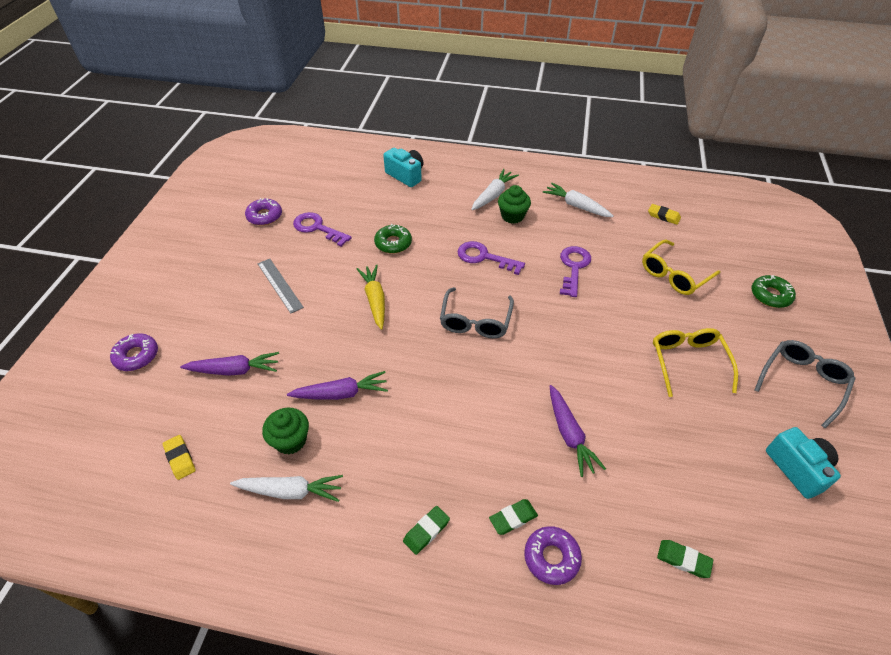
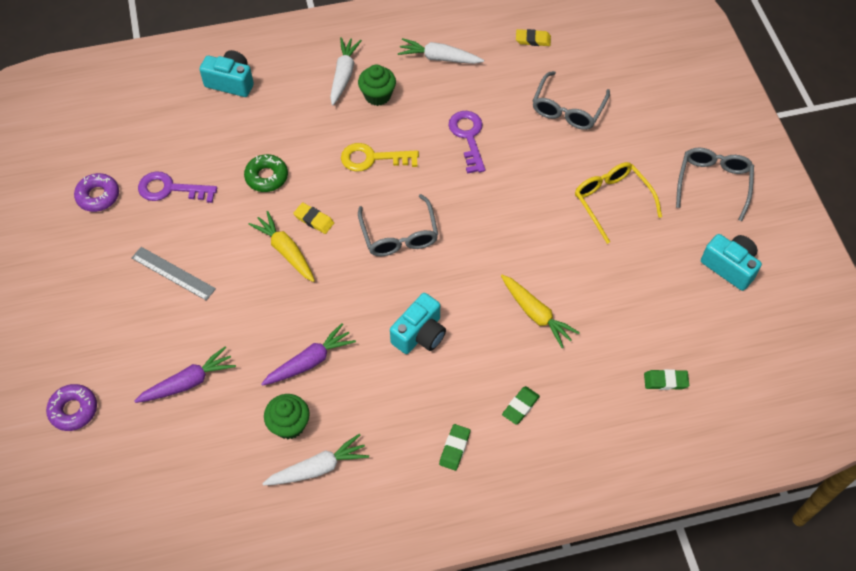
camera: 25 degrees left, 10 degrees up
(180, 458) = (195, 485): yellow eraser -> yellow eraser (314, 220)
(450, 409) = (420, 334): none -> turquoise camera
(484, 257) = (372, 158): purple key -> yellow key
(551, 557) = (565, 424): purple donut -> none
(569, 435) = (536, 314): purple carrot -> yellow carrot
(674, 275) = (568, 109): yellow glasses -> grey glasses
(770, 295) = (662, 100): green donut -> none

